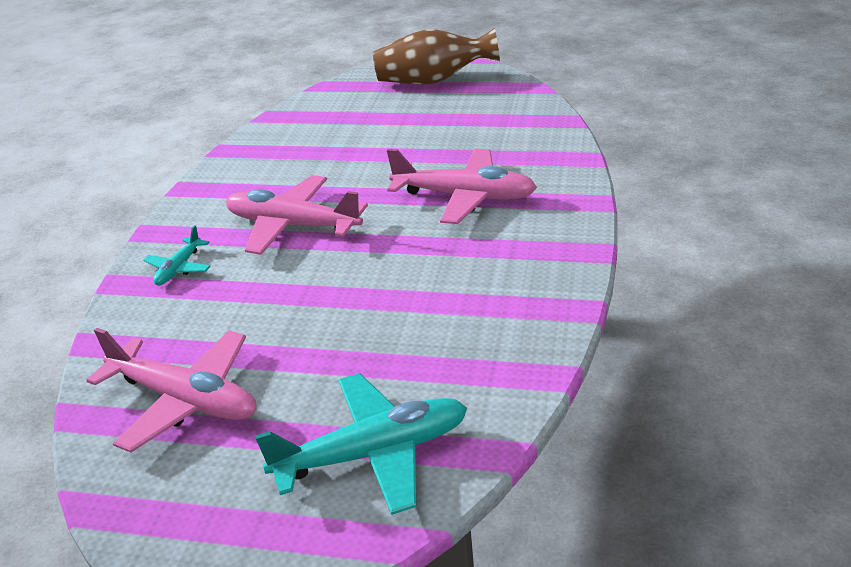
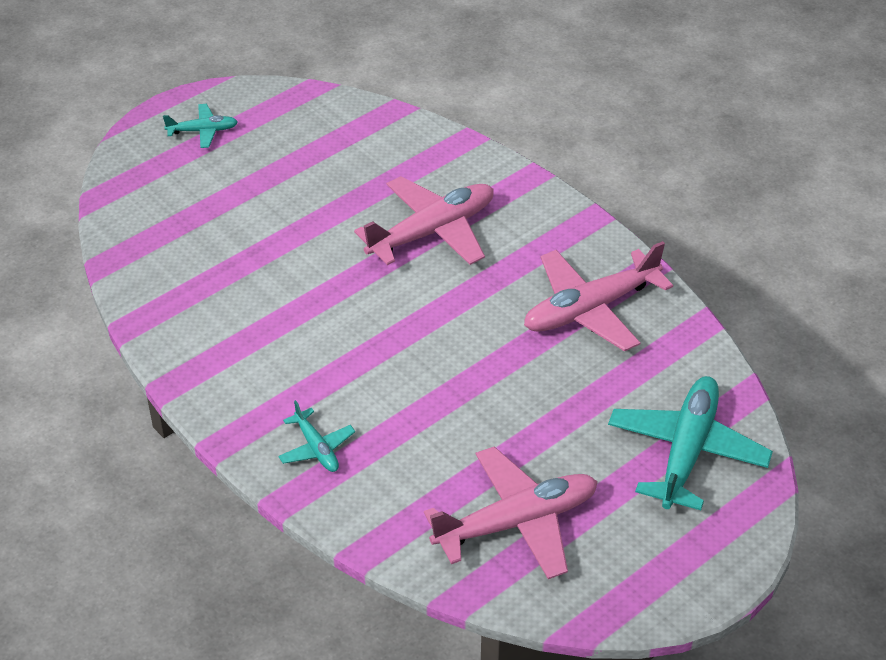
camera: 55 degrees left, 10 degrees up
(292, 225) = (340, 348): pink plane -> pink plane (590, 309)
(433, 81) = (203, 131): brown vase -> turquoise plane

